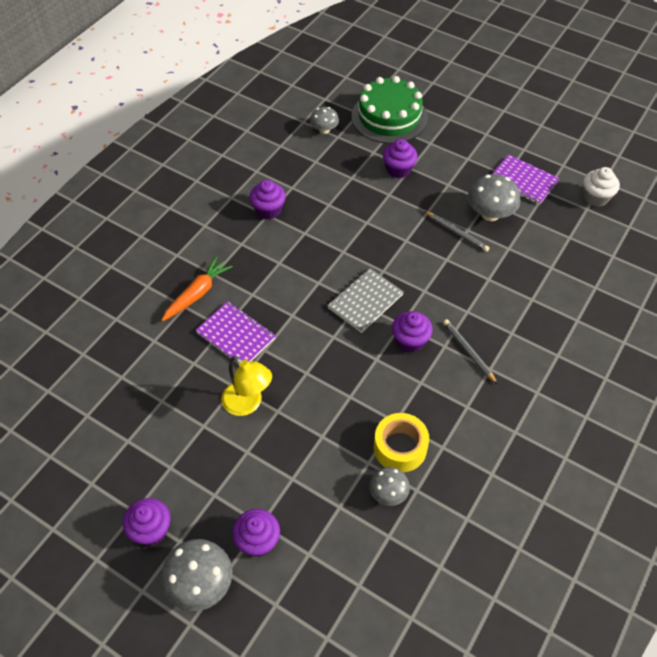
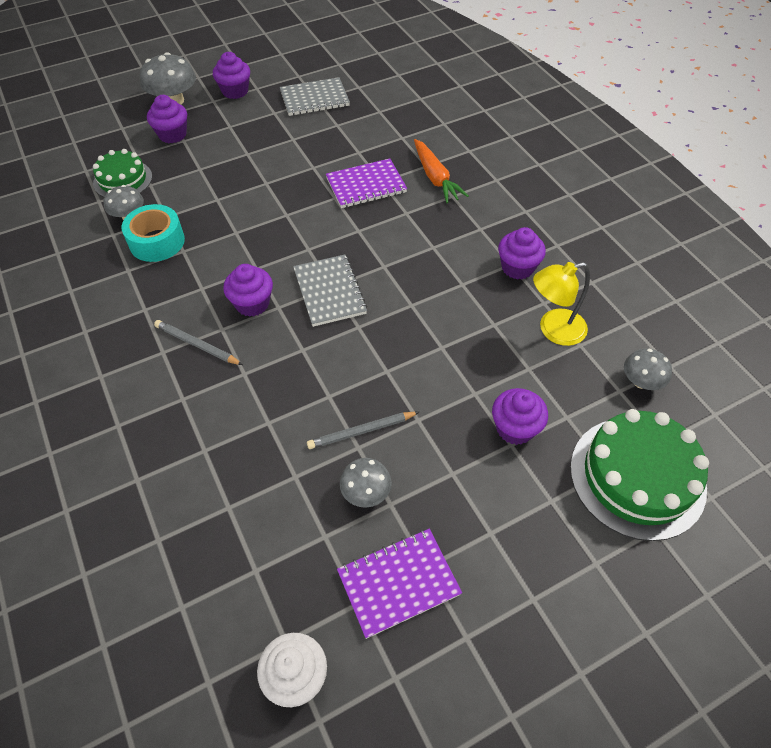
camera: 120 degrees right, 0 degrees up
(127, 443) = (314, 99): none -> grey notebook
(248, 404) = (289, 169): yellow lamp -> yellow lamp (553, 330)
(349, 537) = (123, 180): none -> green cake
(400, 447) = (157, 242): yellow tape -> turquoise tape
(468, 352) = (197, 345): grey pencil -> grey pencil turned 150 degrees counterclockwise
(490, 214) = (366, 492): grey mushroom -> grey mushroom, size x0.61

